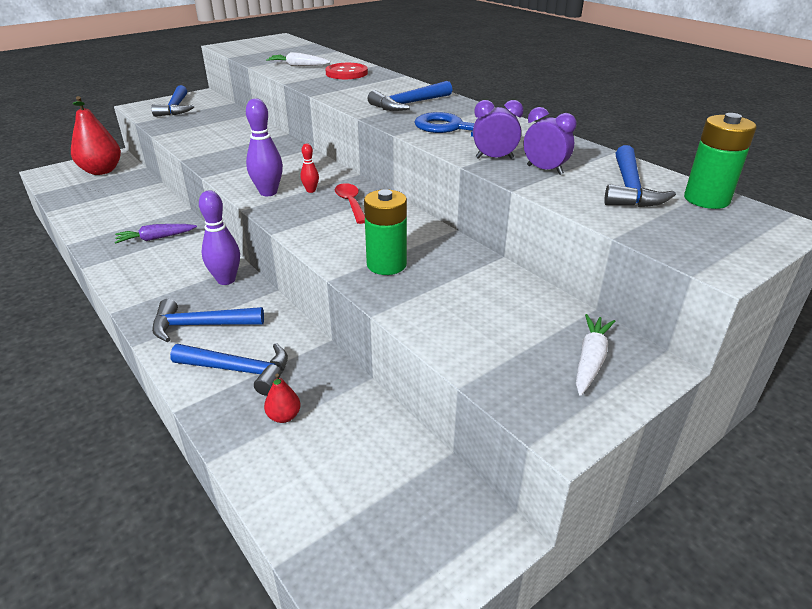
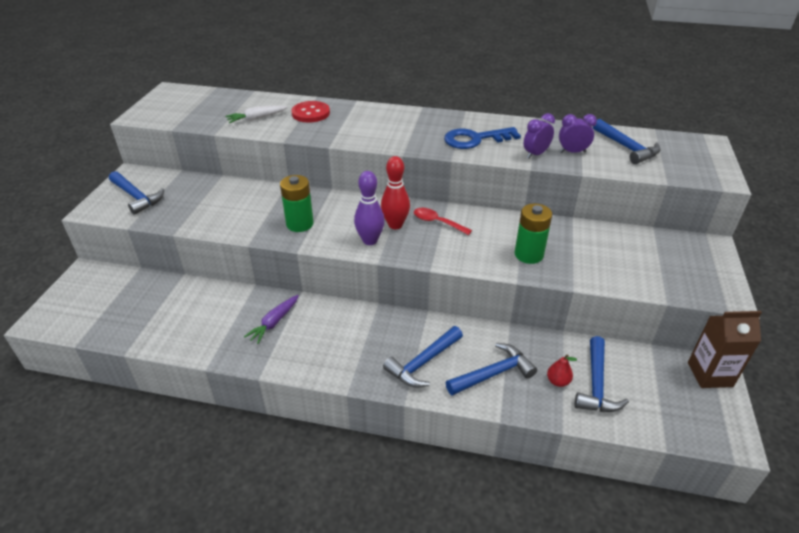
camera: 40 degrees left, 5 degrees up
(101, 171) = (102, 291): red pear -> none
(226, 280) = (384, 323): purple bowling pin -> none
(311, 190) = (395, 225): red bowling pin -> red bowling pin, size x1.90
(408, 104) = (411, 128): blue hammer -> blue hammer (596, 384)
(472, 534) = (710, 374): none -> brown carton
(590, 360) = (689, 256): white carrot -> none
(706, 199) = (663, 140): green battery -> green battery (300, 224)

